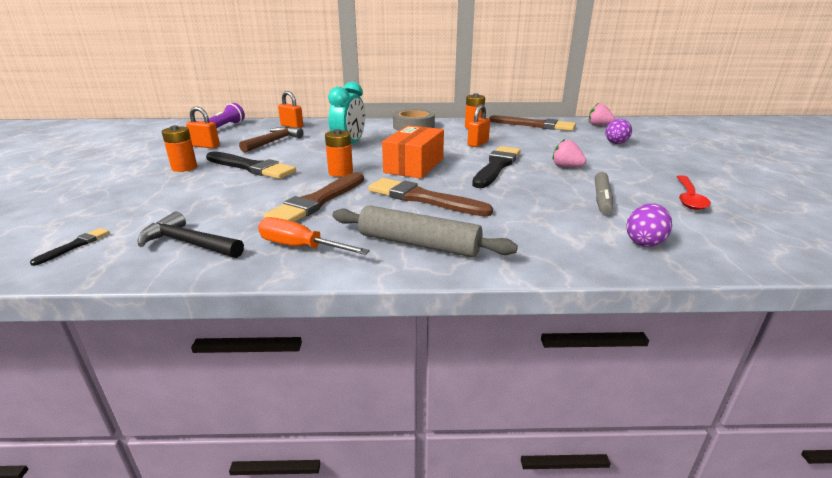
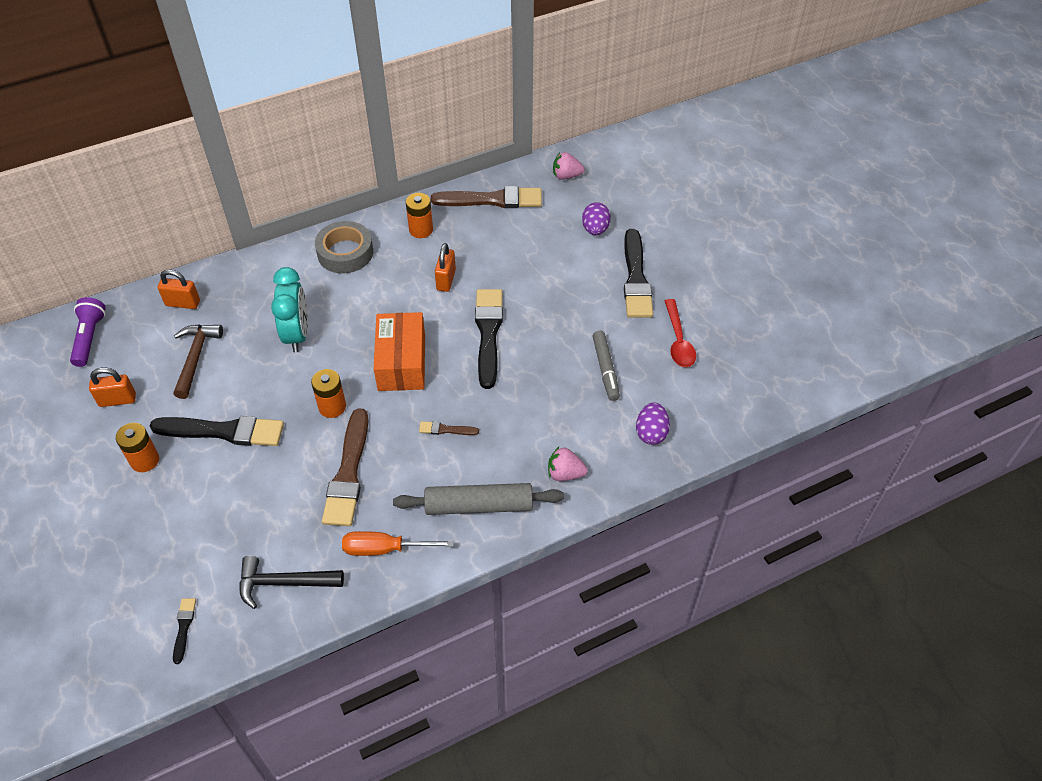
camera: 25 degrees left, 25 degrees up
(423, 198) = (446, 429): brown brush -> brown brush, size x0.45
(566, 167) = (558, 310): pink strawberry -> pink strawberry (565, 473)
(648, 165) = (636, 278): none -> black brush

